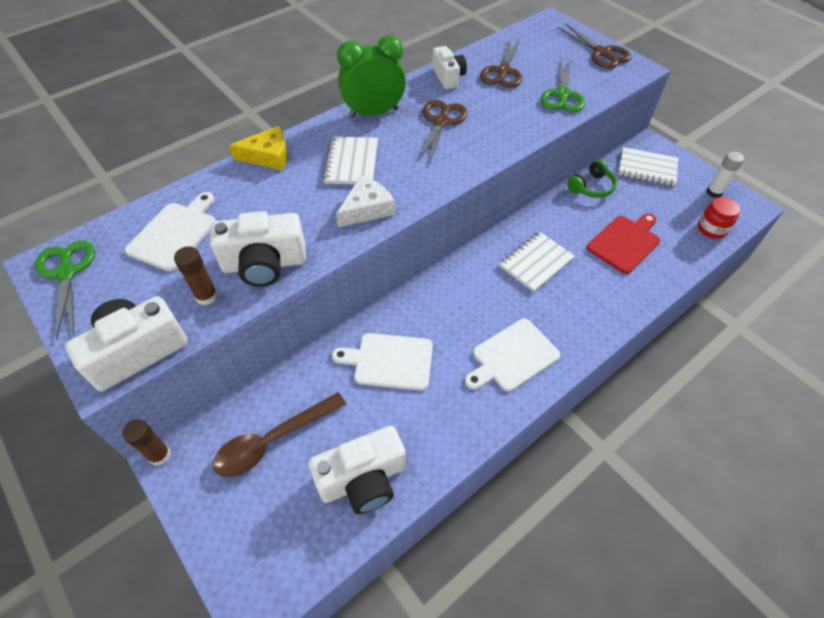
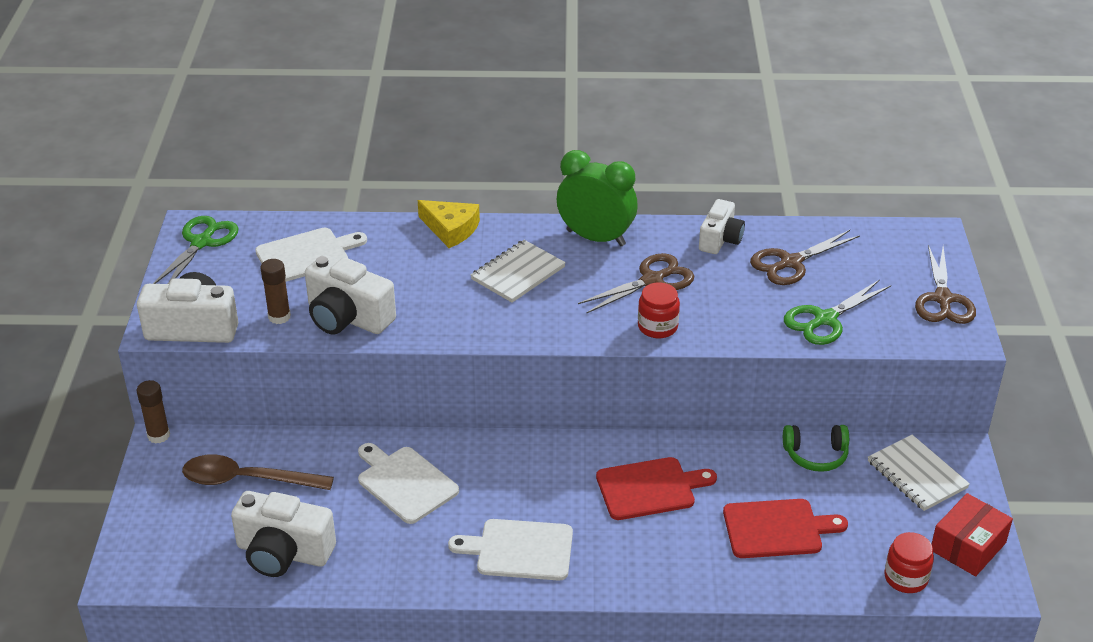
camera: 40 degrees right, 15 degrees down
(367, 208) = (482, 320): white cheese -> none
(481, 150) = (657, 327): none -> red jar
(536, 262) = (650, 488): white notebook -> red cutting board
(714, 192) = (968, 546): white glue stick -> red box

